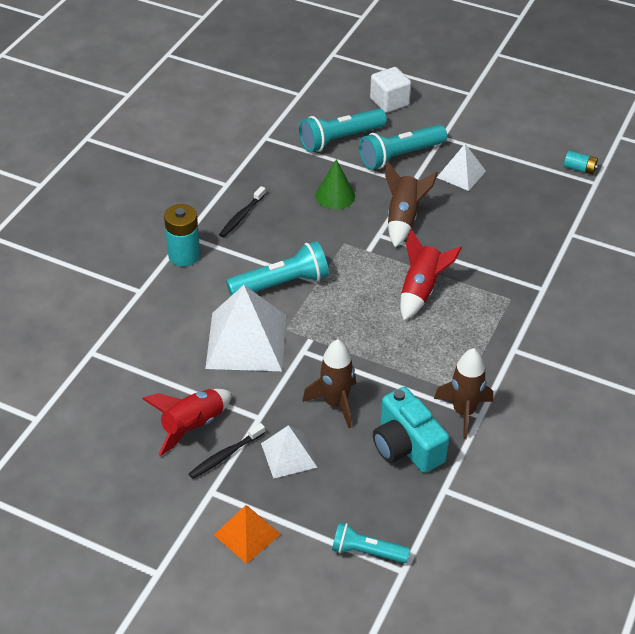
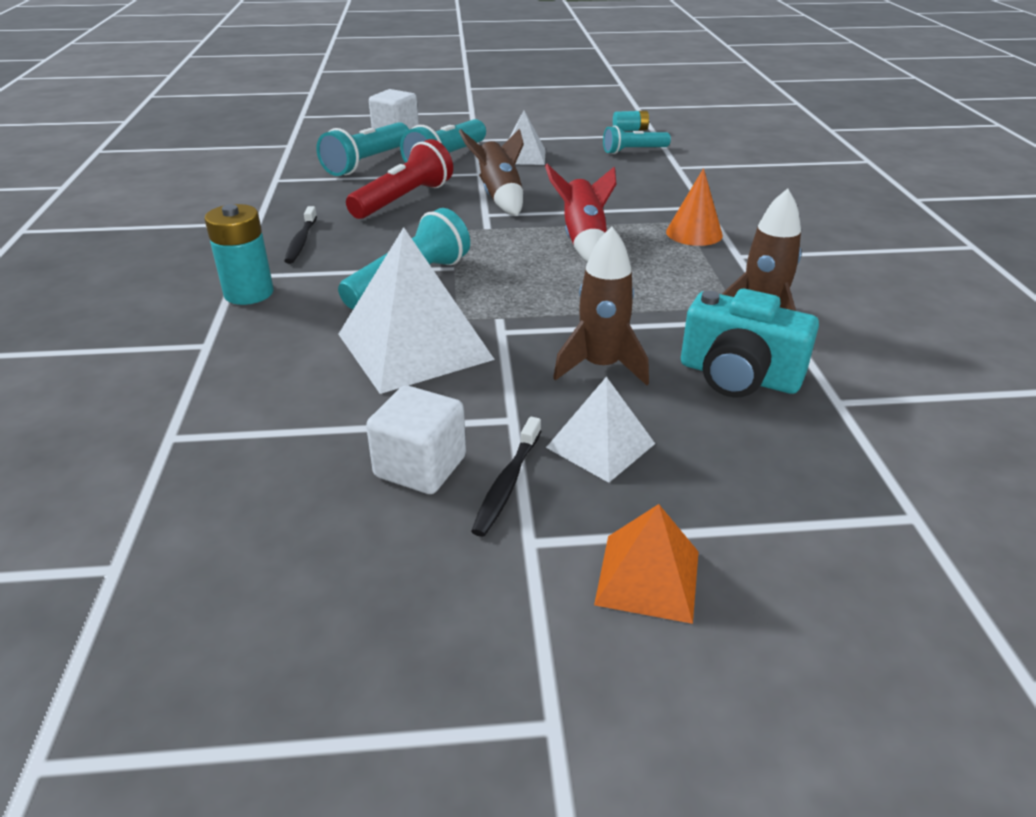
camera: 30 degrees left, 10 degrees down
(193, 426) = (420, 467): red rocket -> white cube
(335, 196) = (403, 200): green cone -> red flashlight
(367, 551) = (841, 516): turquoise flashlight -> turquoise flashlight (633, 151)
(505, 314) = (694, 233): none -> orange cone

